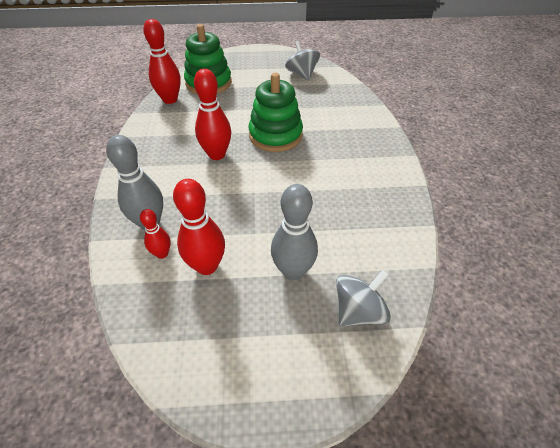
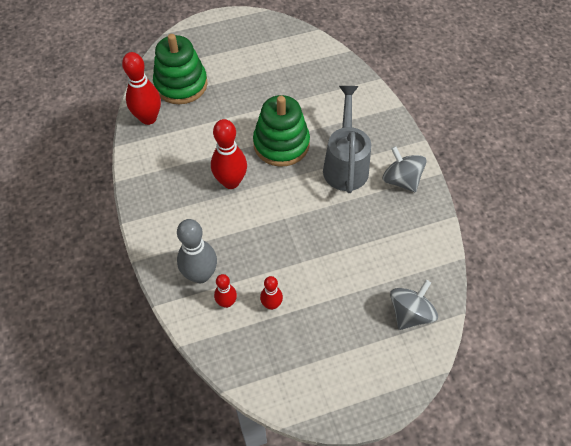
camera: 15 degrees left, 10 degrees up
(207, 266) = (271, 304): red bowling pin -> red bowling pin, size x0.57
(293, 271) = (347, 291): grey bowling pin -> none
(302, 74) = (280, 50): grey spinning top -> grey spinning top (401, 180)
(331, 160) = (345, 164): none -> grey watering can

